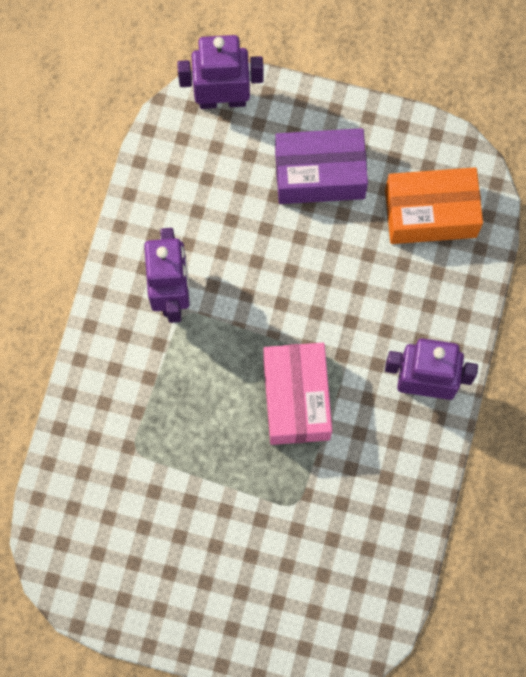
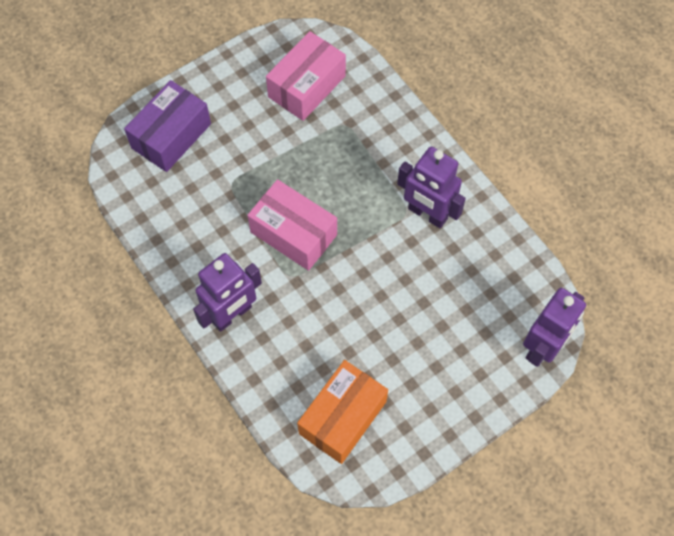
camera: 130 degrees right, 10 degrees down
(121, 526) = (306, 86): none -> pink box
(319, 174) = (433, 367): purple box -> purple box (171, 136)

